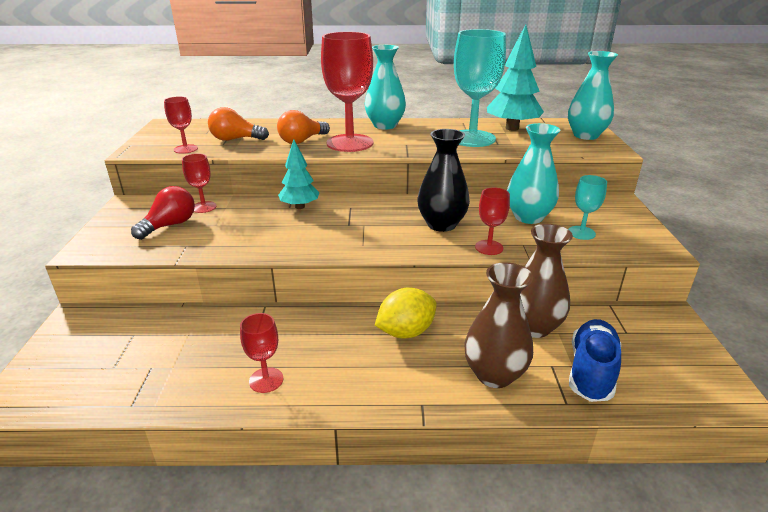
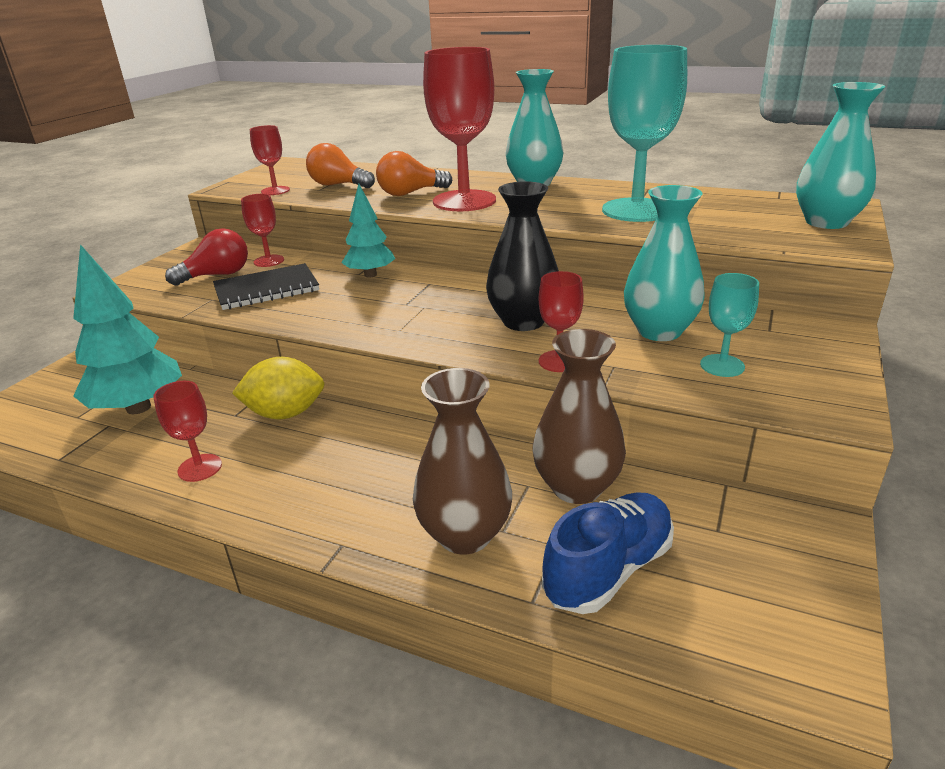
camera: 25 degrees right, 0 degrees up
(227, 230) = (266, 289): none -> black notebook
(406, 332) = (400, 452): yellow lemon -> yellow lemon (285, 413)
(512, 128) = (714, 202): turquoise tree -> turquoise tree (139, 408)

